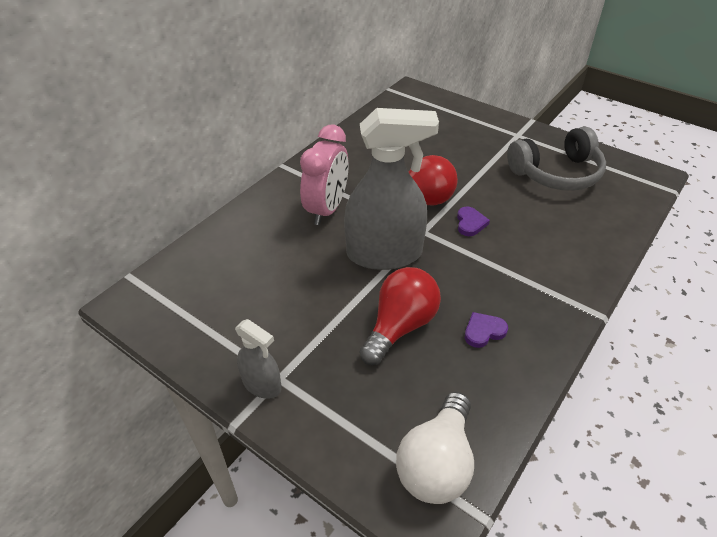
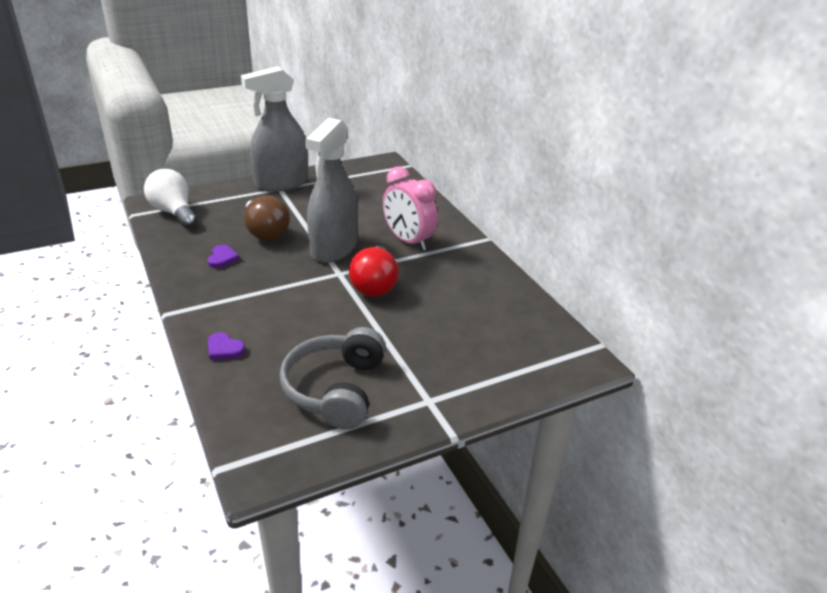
camera: 115 degrees right, 10 degrees down
(262, 384) = (281, 183): grey spray bottle -> grey spray bottle, size x2.05
(400, 326) = (265, 232): red light bulb -> brown light bulb
(470, 223) = (323, 299): purple heart -> purple heart (224, 349)

